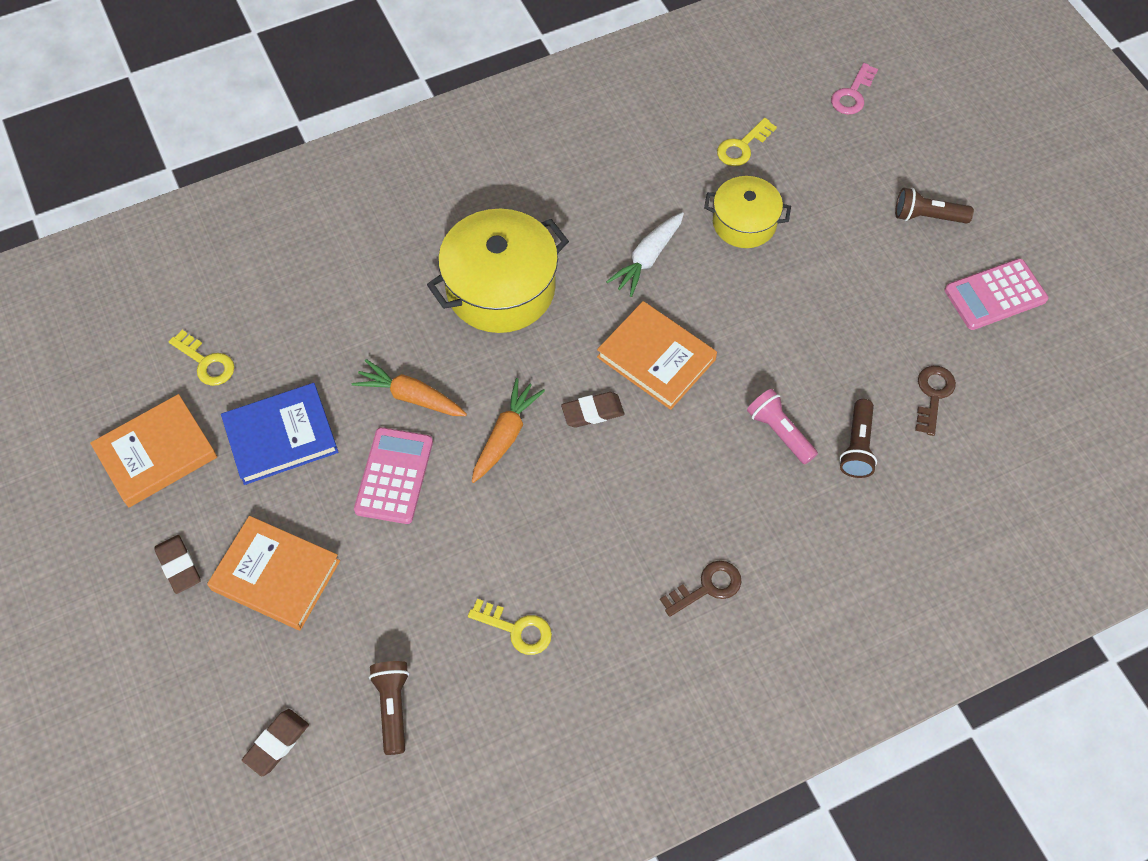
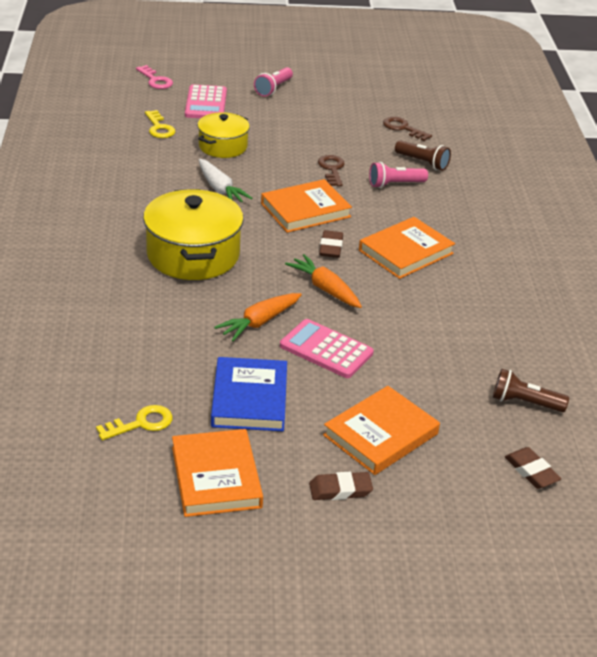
camera: 70 degrees left, 25 degrees down
(516, 629) = (487, 328): yellow key -> none
(629, 493) = (406, 252): none -> orange book
(707, 587) = (493, 244): brown key -> brown key (332, 169)
(927, 216) = (273, 89): brown flashlight -> pink flashlight
(995, 295) = (347, 88): pink calculator -> pink calculator (206, 103)

